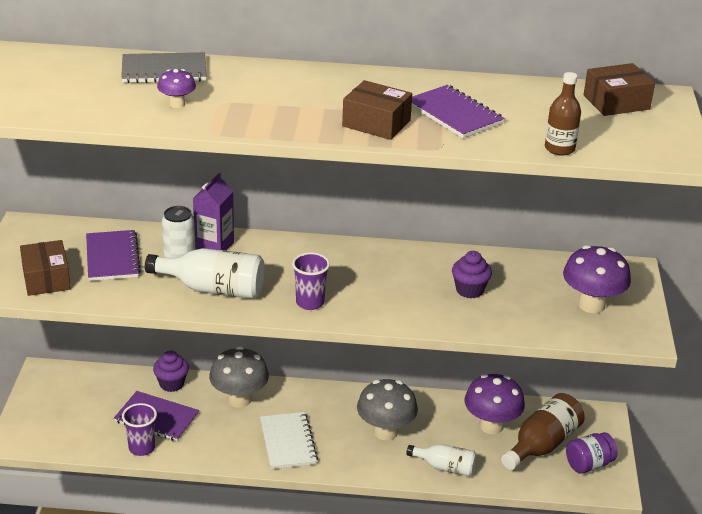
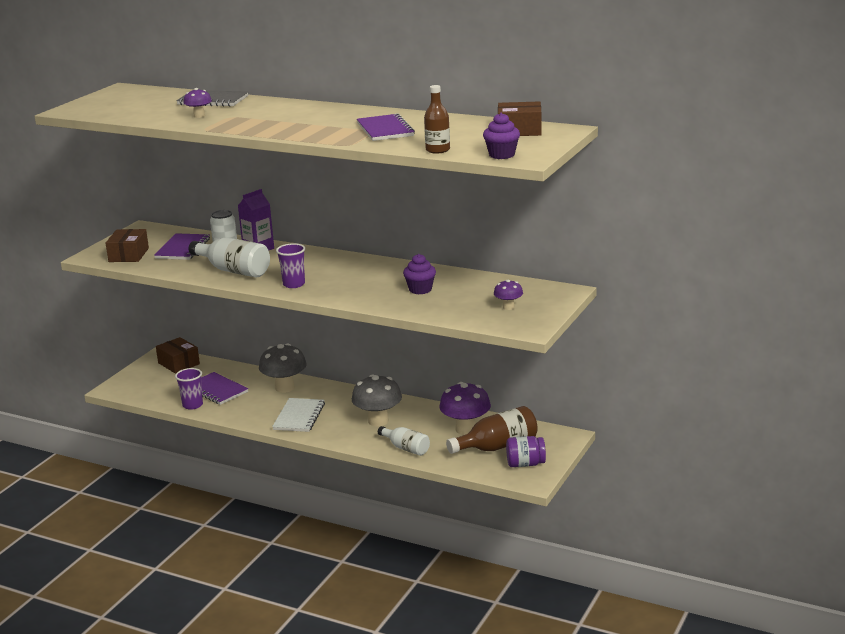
camera: 25 degrees right, 10 degrees down
(171, 384) = (243, 373): purple cupcake -> purple cupcake (502, 155)
(376, 123) = (322, 131): brown box -> brown box (179, 363)
(591, 305) = (508, 307): purple mushroom -> purple mushroom, size x0.53

